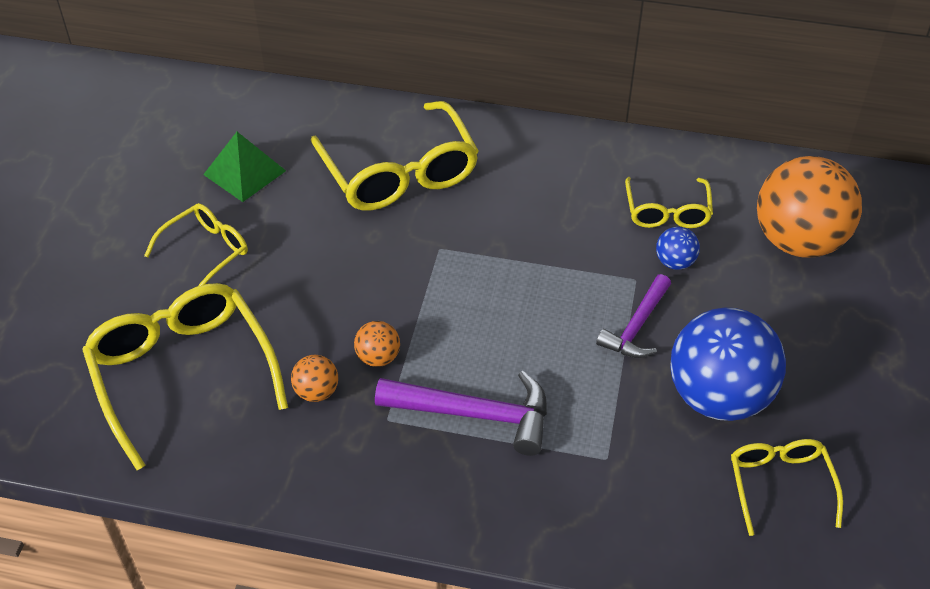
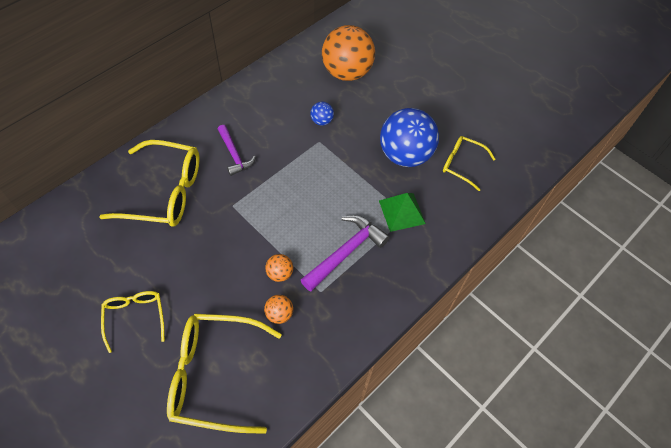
camera: 60 degrees left, 10 degrees up
(245, 172) = (92, 265): green pyramid -> green pyramid (402, 212)
(637, 326) = (345, 158): purple hammer -> purple hammer (234, 154)
(667, 212) = (290, 104): yellow glasses -> none

